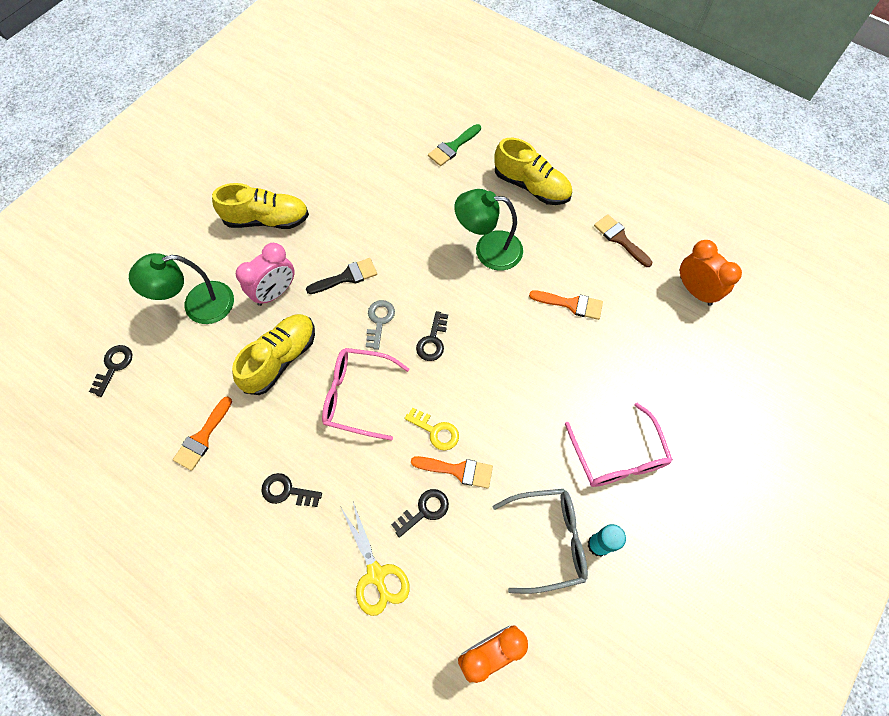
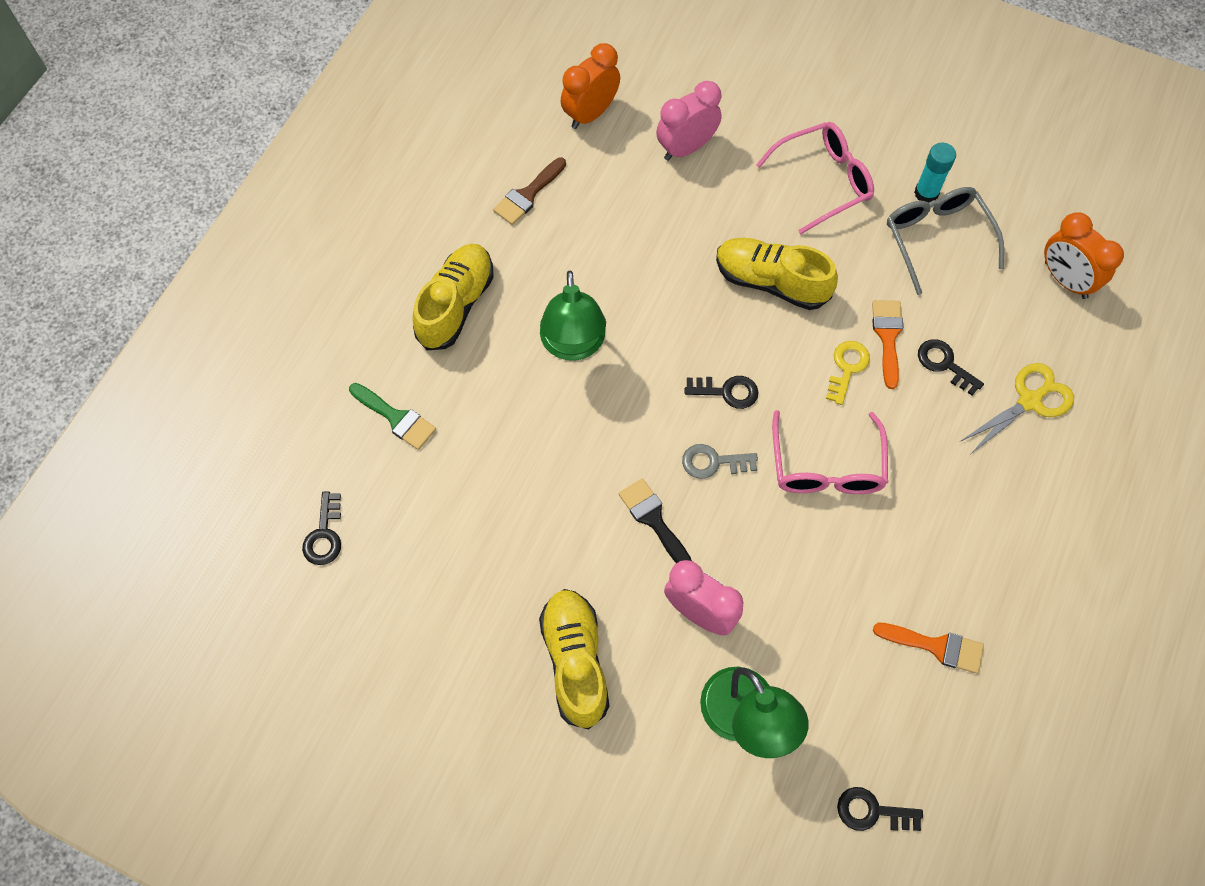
camera: 100 degrees left, 0 degrees up
(280, 359) = (800, 576): yellow shoe -> yellow shoe (771, 282)
(287, 491) = (970, 521): black key -> black key (324, 535)
(571, 304) = (638, 241): orange brush -> none
(658, 354) = (686, 148): none -> pink clock

